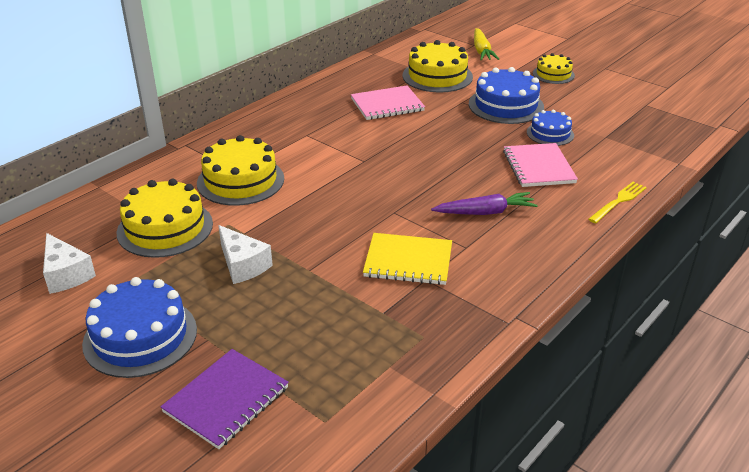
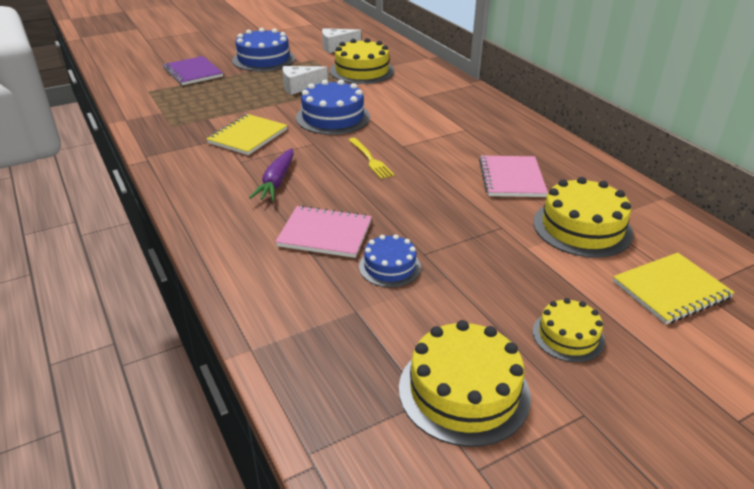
camera: 110 degrees right, 0 degrees up
(240, 181) = (405, 97): yellow cake -> yellow cake (464, 391)
(481, 51) = (671, 290): yellow carrot -> yellow notebook
(506, 105) = (479, 256): blue cake -> blue cake (333, 117)
(618, 201) = (223, 262): yellow fork -> yellow fork (371, 160)

